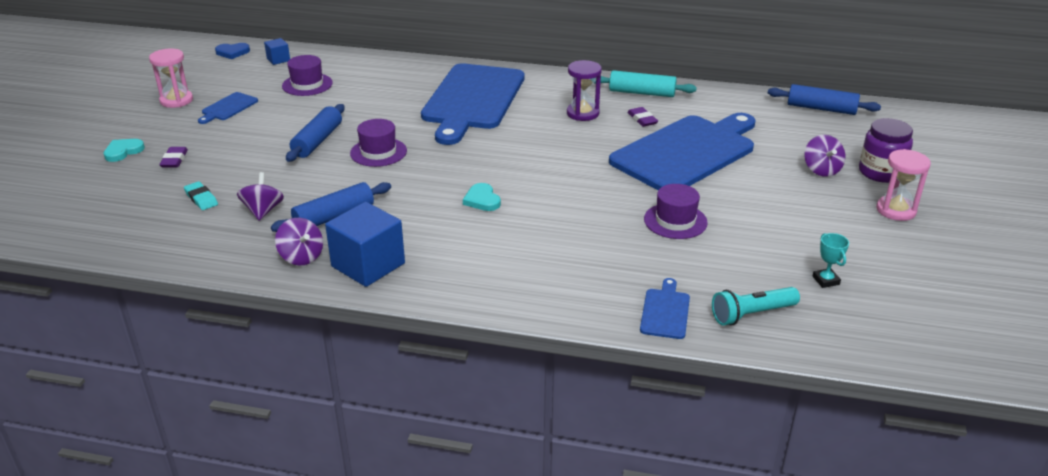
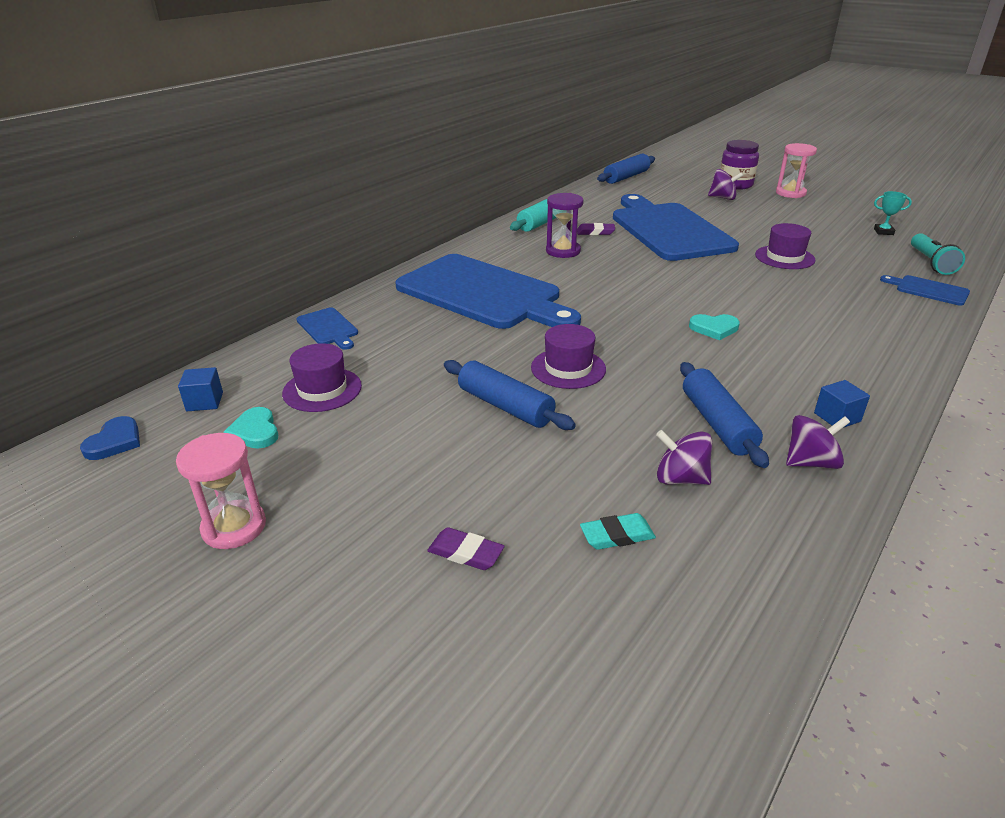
camera: 65 degrees left, 0 degrees up
(123, 151) = (383, 620): turquoise heart -> turquoise heart (255, 431)
(228, 108) = (324, 471): blue cutting board -> blue cutting board (328, 328)
(368, 265) = (837, 417): blue cube -> blue cube, size x0.49

